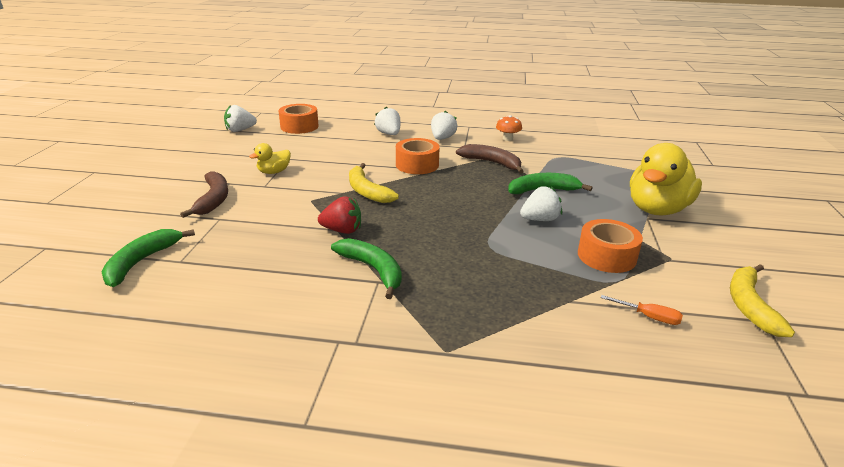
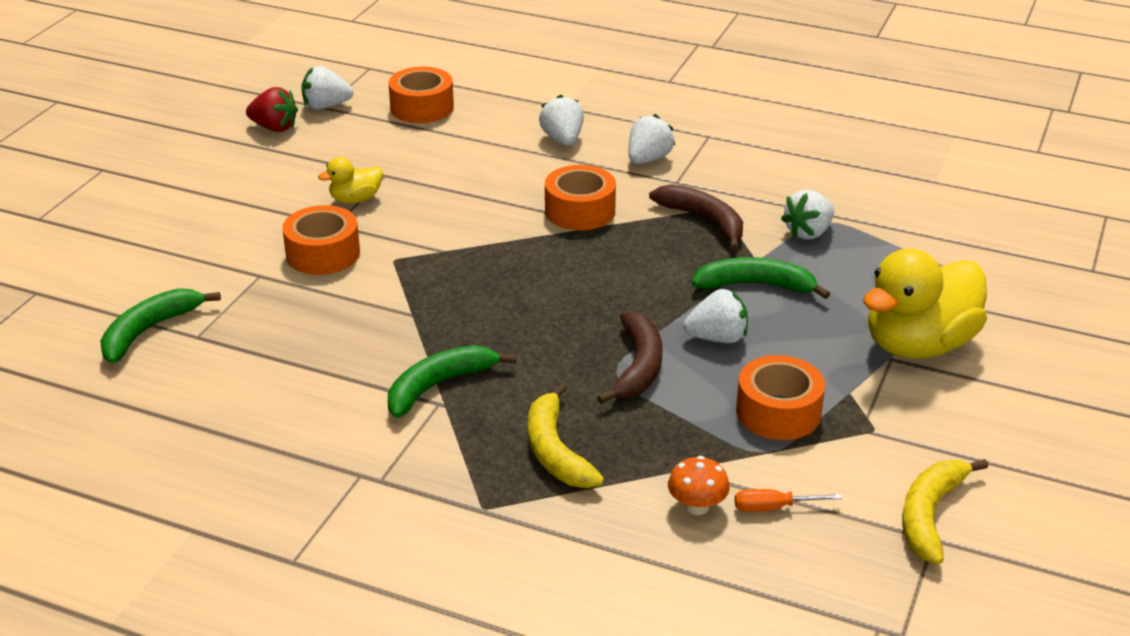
camera: 15 degrees right, 5 degrees up
(213, 200) = (257, 241): brown banana -> brown banana (638, 367)
(261, 202) = (323, 254): none -> orange tape
(342, 230) = (420, 318): red strawberry -> red strawberry (274, 128)
(367, 191) = (481, 253): yellow banana -> yellow banana (555, 451)
(373, 270) = (439, 385): green banana -> green banana turned 105 degrees counterclockwise
(507, 138) = (761, 171): orange mushroom -> orange mushroom (697, 506)
(553, 162) = (808, 232): none -> white strawberry
(649, 317) = (773, 508): orange screwdriver -> orange screwdriver turned 135 degrees clockwise

